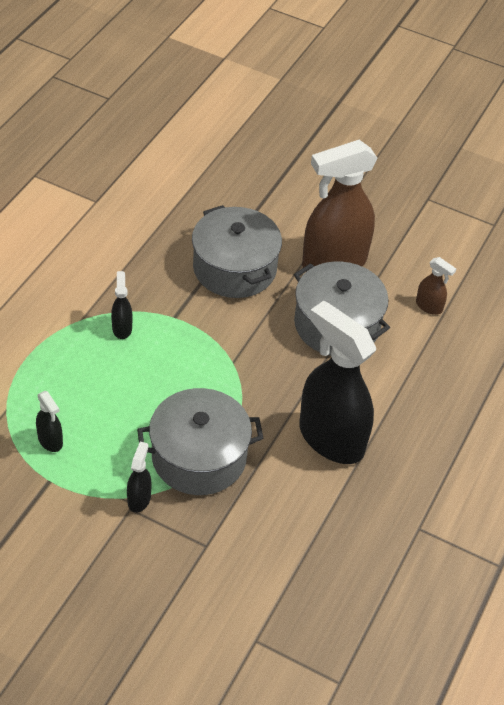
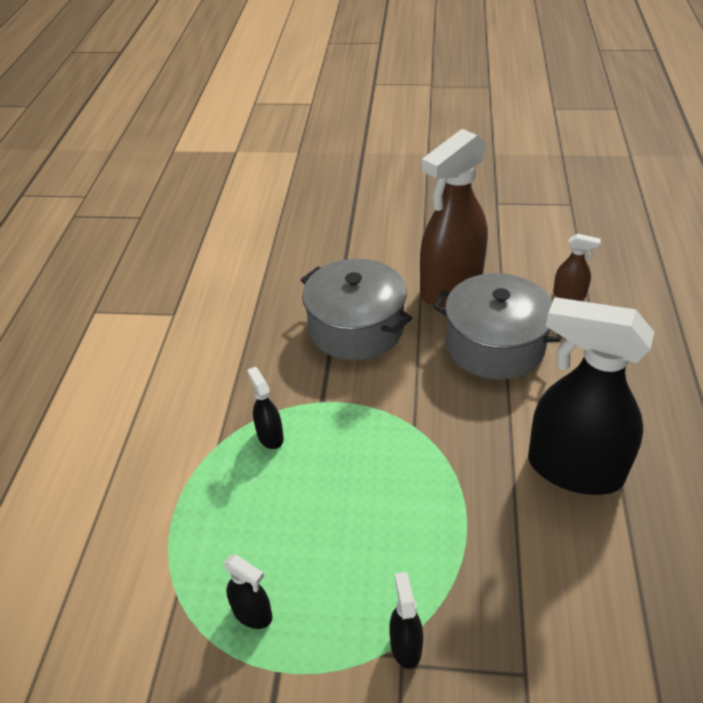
camera: 15 degrees left, 5 degrees down
(199, 457) = (445, 555): grey pot -> none

